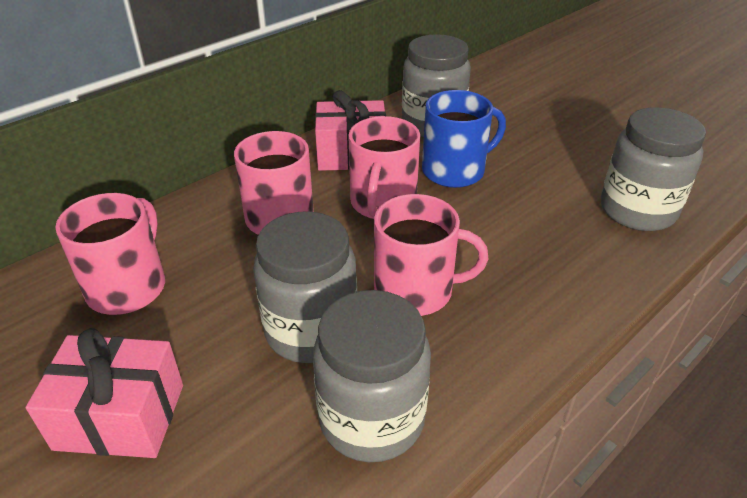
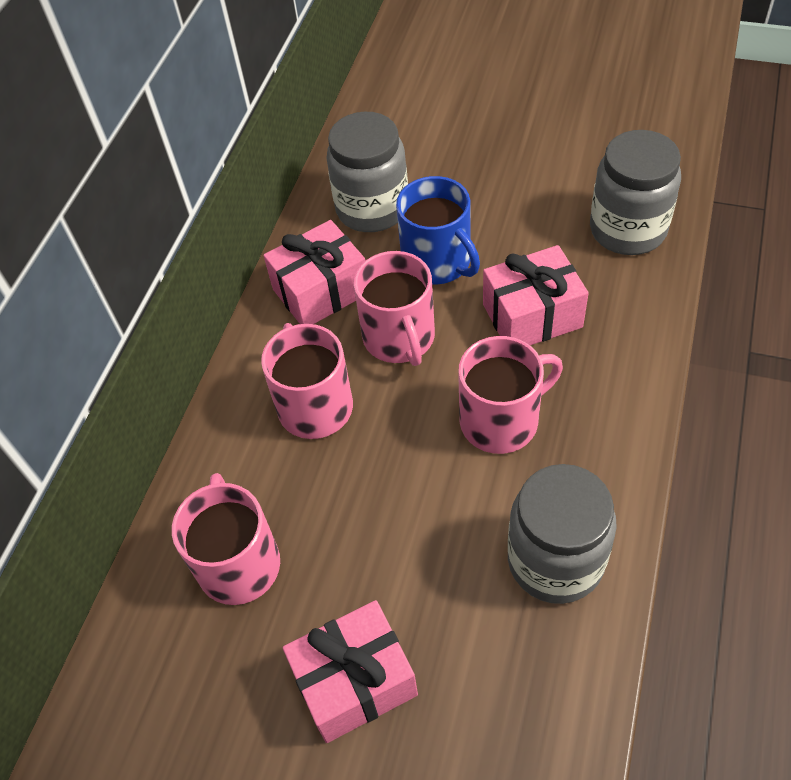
camera: 25 degrees left, 15 degrees up
(311, 330) = (444, 511): grey jar -> none
(455, 170) = (437, 262): blue mug -> blue mug turned 105 degrees clockwise
(503, 233) = (532, 316): none -> pink gift

